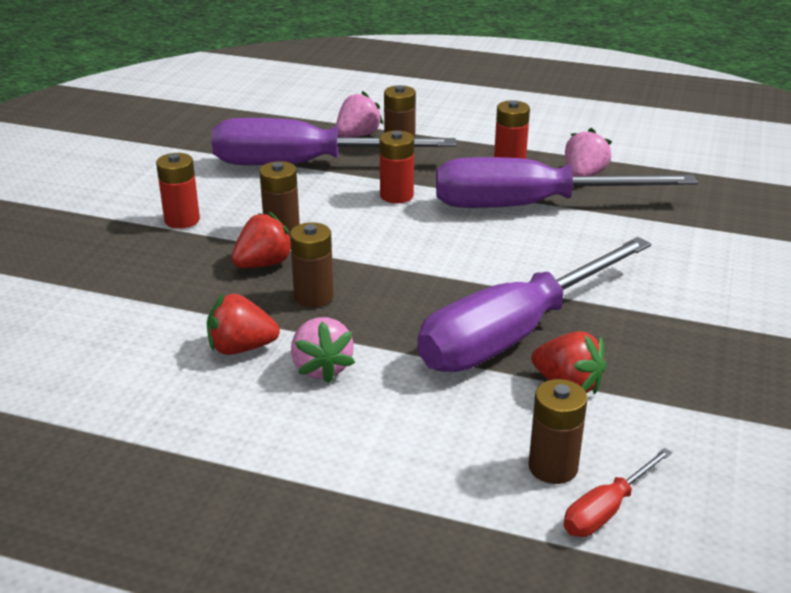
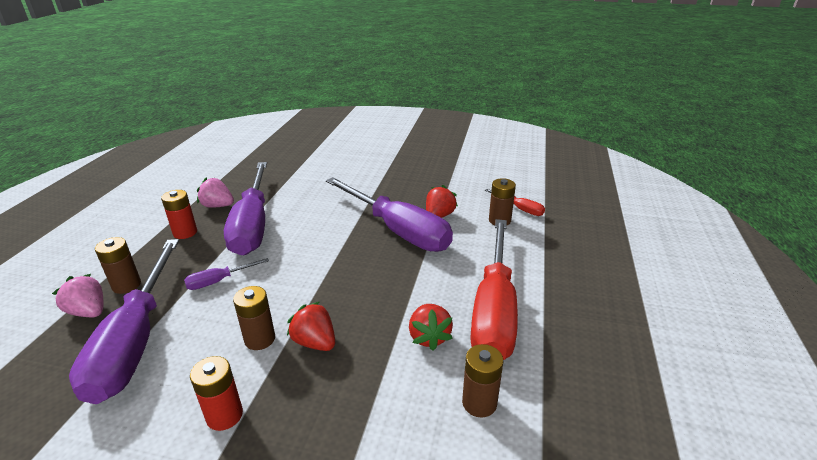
camera: 95 degrees left, 0 degrees up
(277, 415) = (494, 310): none -> red screwdriver
(313, 297) = (362, 309): brown battery -> brown battery (479, 403)
(321, 368) = (443, 297): pink strawberry -> none
(396, 195) = (219, 281): red battery -> purple screwdriver

